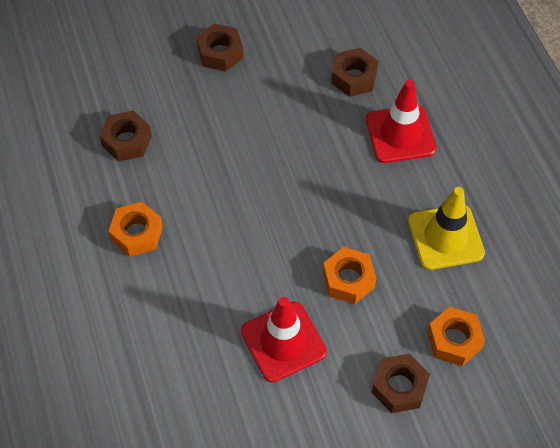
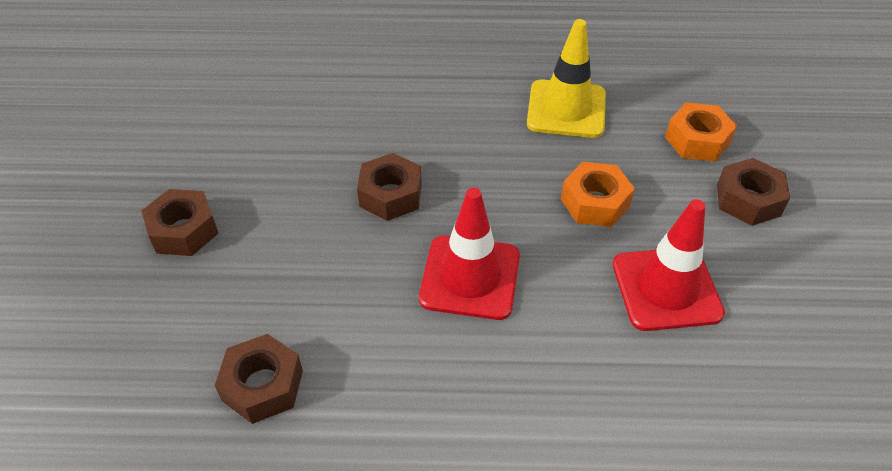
camera: 70 degrees left, 10 degrees down
(137, 234) = (438, 416): orange nut -> none
(354, 78) = (313, 117): brown nut -> brown nut (390, 195)
(400, 134) = (415, 104): red traffic cone -> red traffic cone (470, 277)

